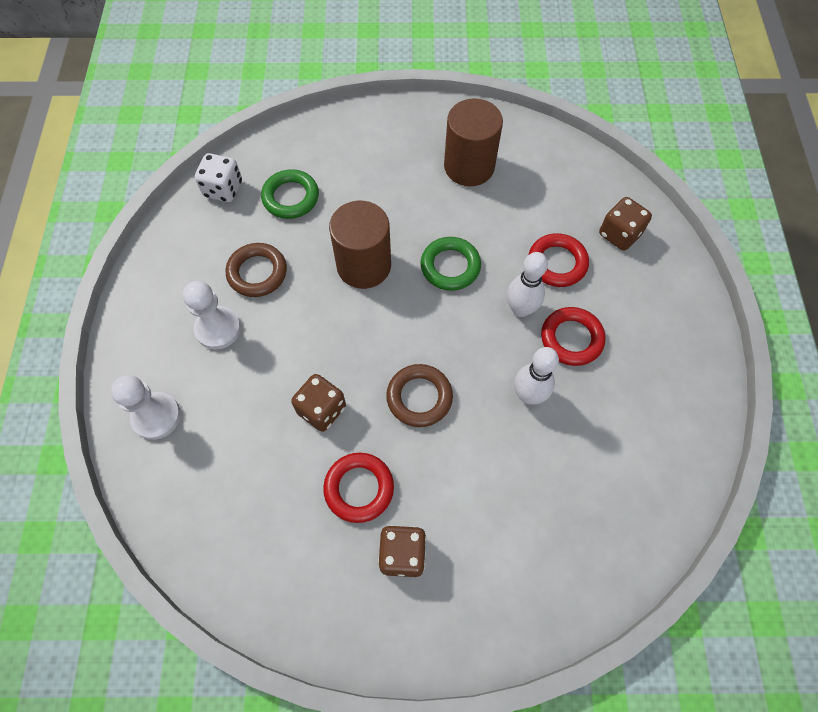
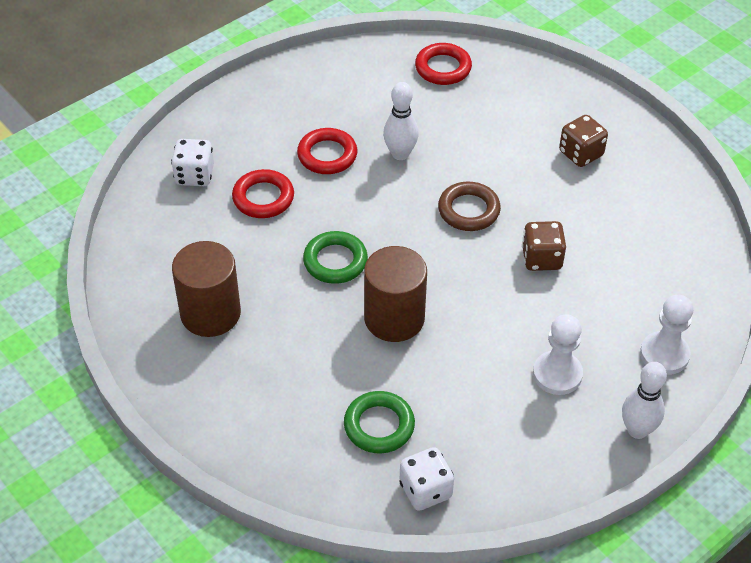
camera: 130 degrees left, 15 degrees down
(257, 273) = (480, 388): brown ring -> none
(359, 488) = (568, 201): red ring -> red ring (443, 68)
(520, 309) = (331, 196): white bowling pin -> white bowling pin (637, 430)
(619, 234) = (194, 175): brown dice -> white dice

